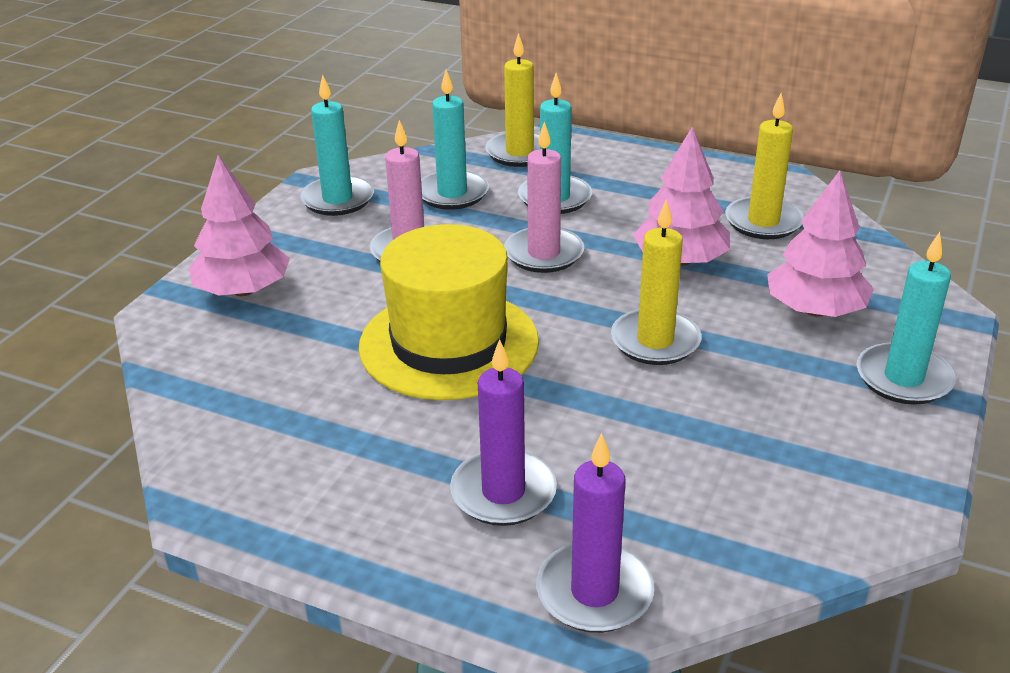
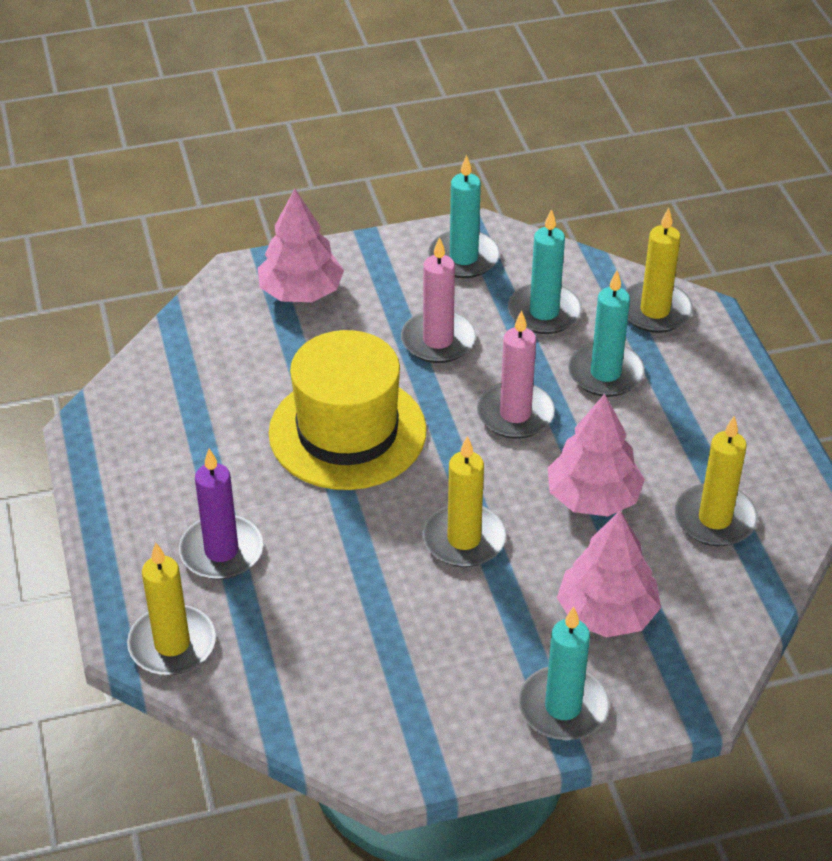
camera: 50 degrees right, 10 degrees up
(594, 592) = (172, 644): purple candle -> yellow candle

